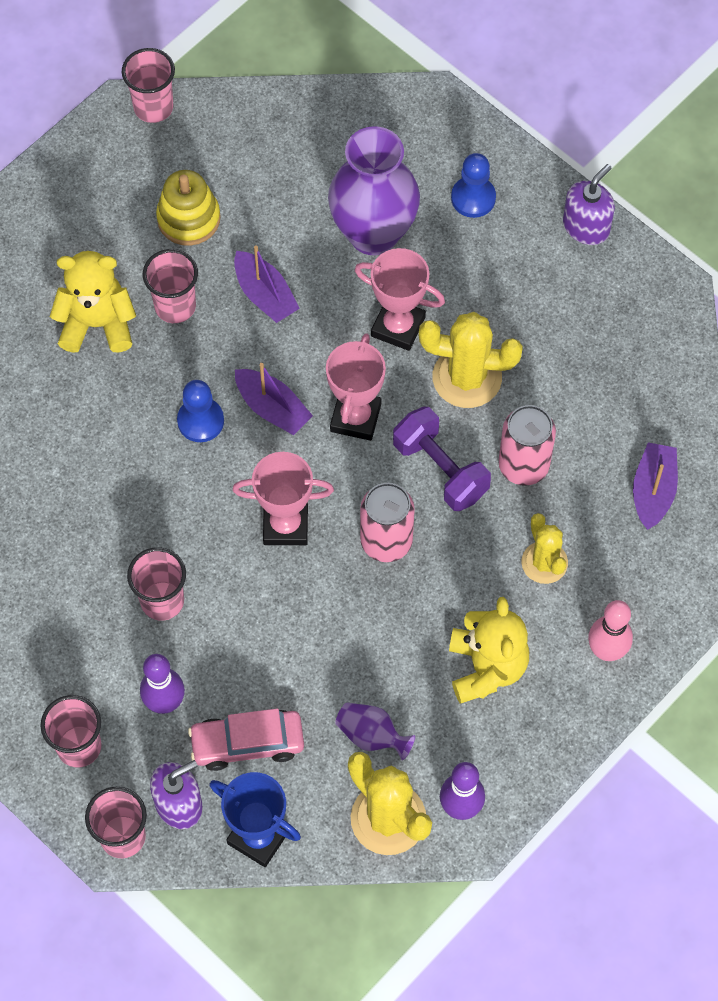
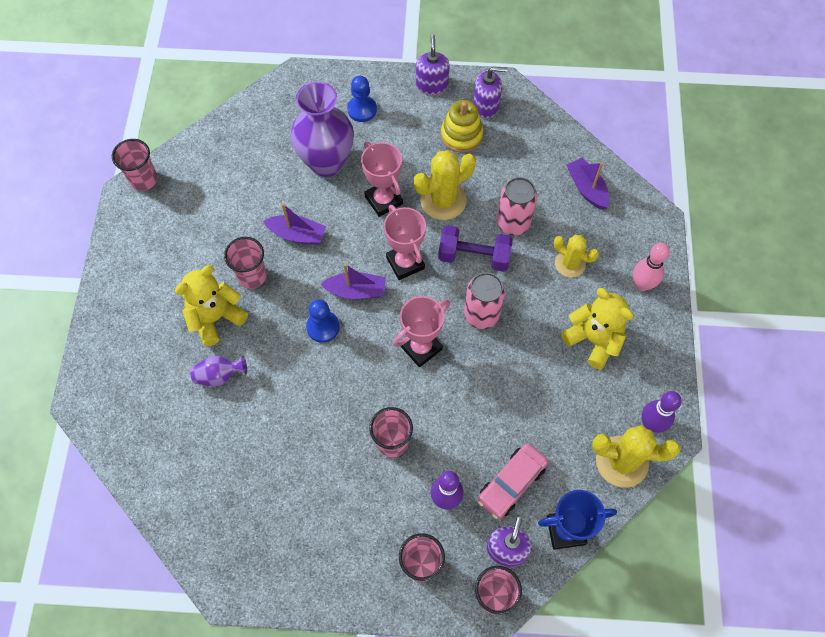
camera: 40 degrees left, 0 degrees up
(188, 218) = (217, 224): yellow stacking toy -> yellow stacking toy (461, 135)
(371, 736) = (571, 424): purple vase -> purple vase (219, 375)
(398, 327) = (383, 200): pink trophy -> pink trophy turned 75 degrees clockwise
(628, 300) = (486, 106): none -> purple soap dispenser

